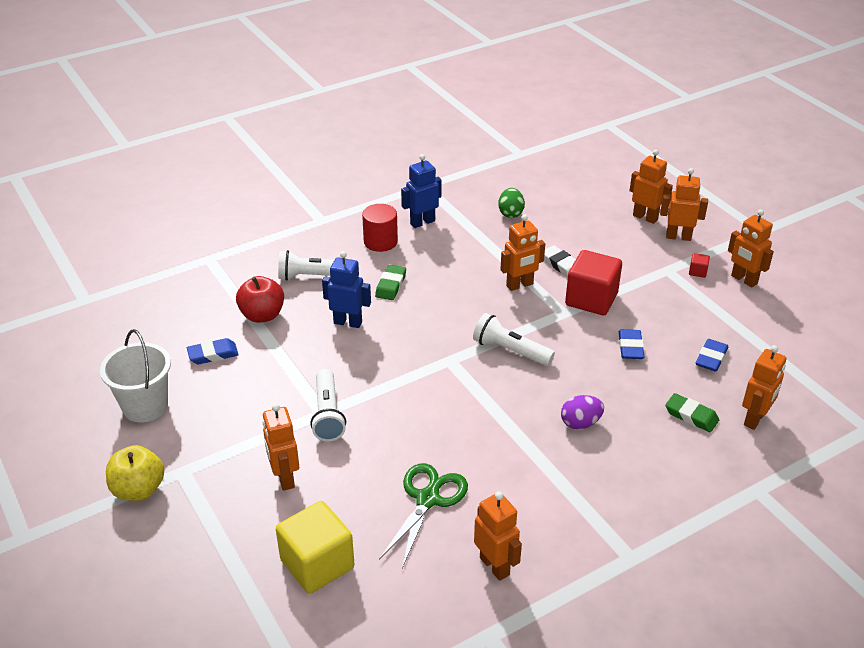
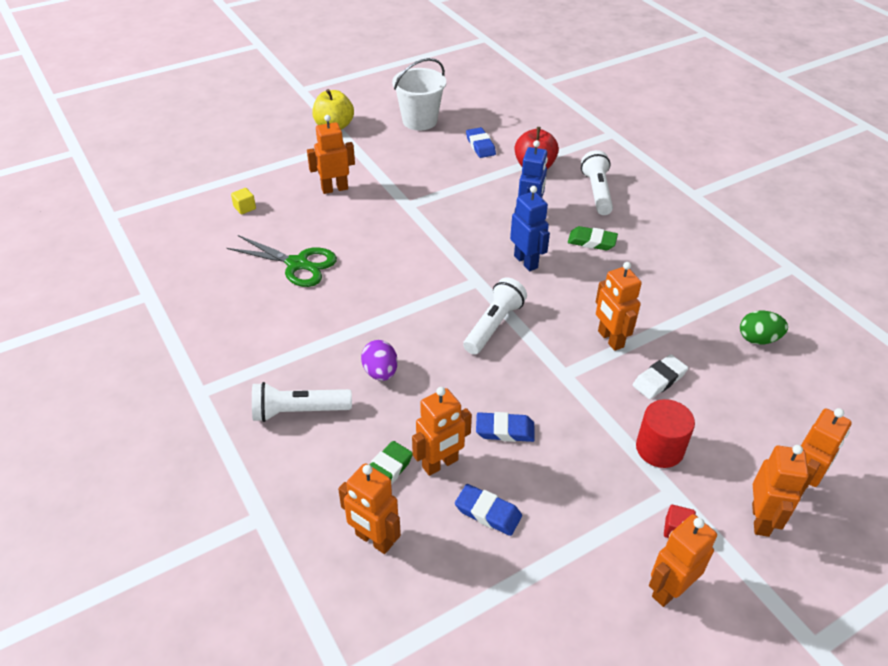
camera: 90 degrees right, 5 degrees up
(317, 564) = (245, 208): yellow cube -> yellow cube, size x0.40
(328, 414) = (405, 207): white flashlight -> white flashlight (298, 411)
(380, 242) = (666, 234): red cylinder -> red cylinder (659, 448)
(422, 222) = (713, 264): blue robot -> blue robot (526, 262)
(495, 566) = (215, 301): orange robot -> orange robot (440, 464)
(591, 299) = (593, 402): red cube -> none

